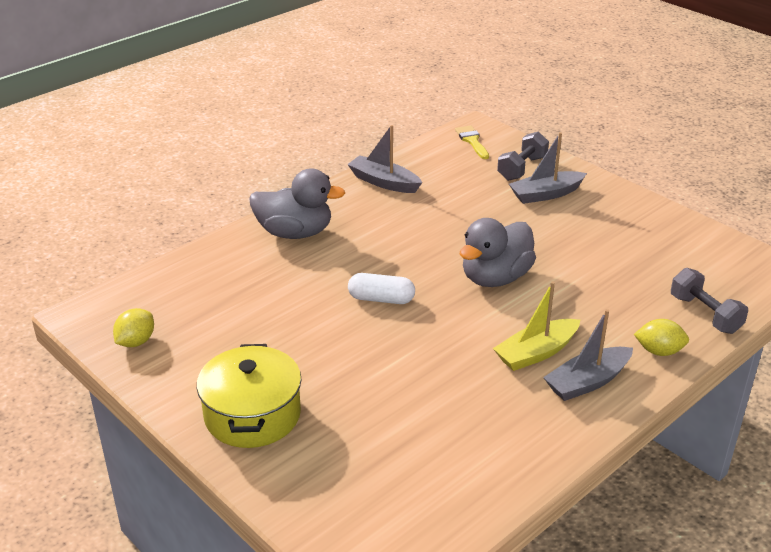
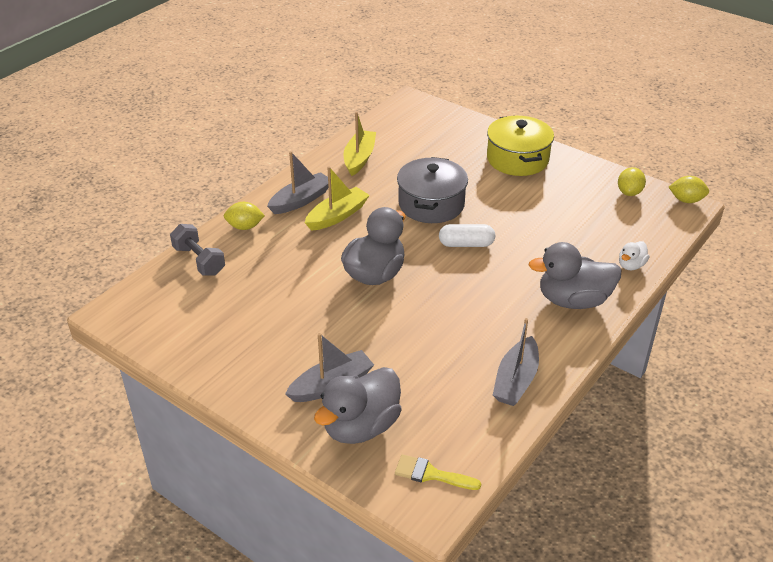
camera: 170 degrees right, 5 degrees up
(74, 323) = (686, 200): none -> yellow lemon
(210, 257) = (631, 265): none -> white duck
(384, 182) = (516, 380): grey boat -> grey boat turned 90 degrees clockwise
(407, 355) = (431, 204): none -> grey pot
(472, 141) = (431, 474): yellow brush -> yellow brush turned 135 degrees clockwise
(498, 447) = (359, 158): none -> yellow boat
(522, 168) = (361, 426): grey dumbbell -> grey duck

